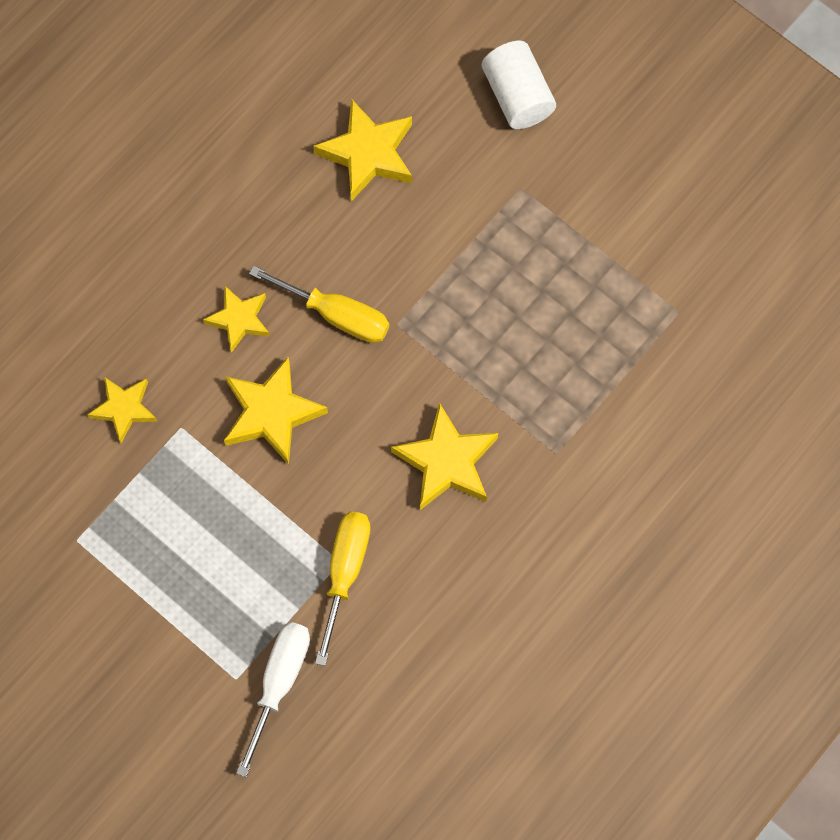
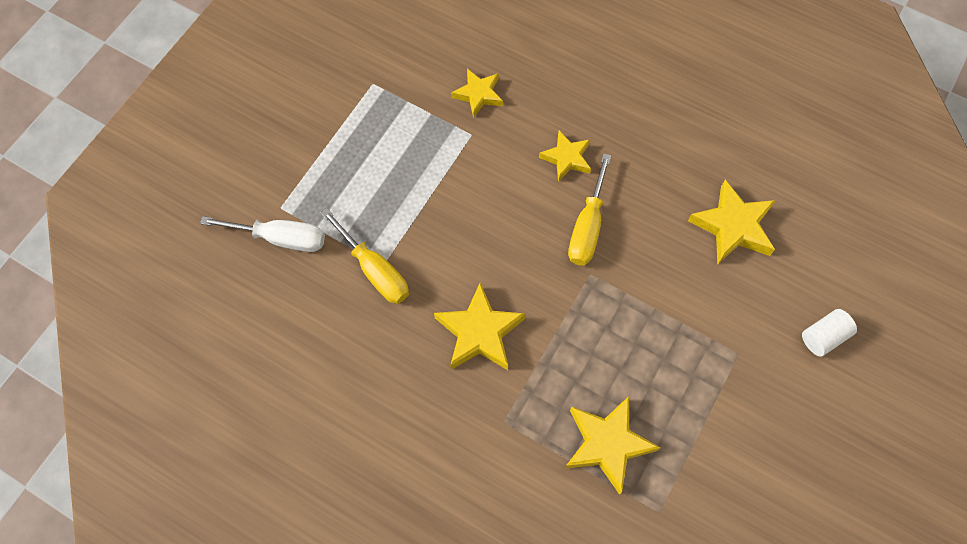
camera: 80 degrees right, 5 degrees down
(271, 413) = (495, 194): yellow star -> yellow star (607, 444)
(345, 572) = (374, 270): yellow screwdriver -> yellow screwdriver turned 45 degrees clockwise
(517, 96) = (823, 337): white cylinder -> white cylinder, size x0.67

